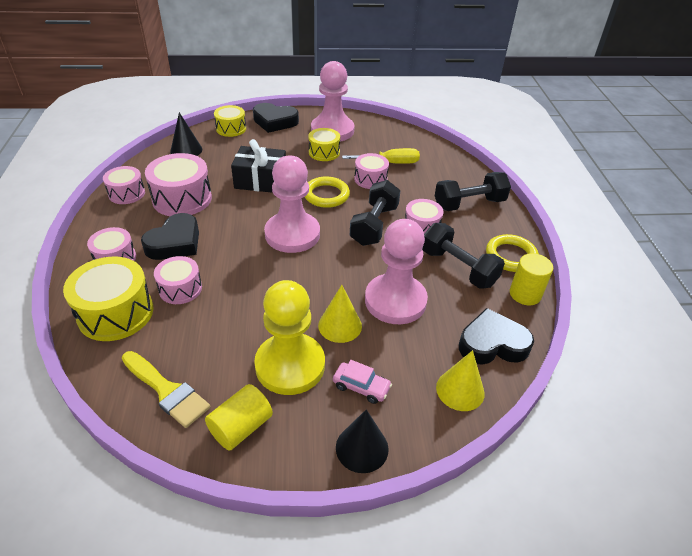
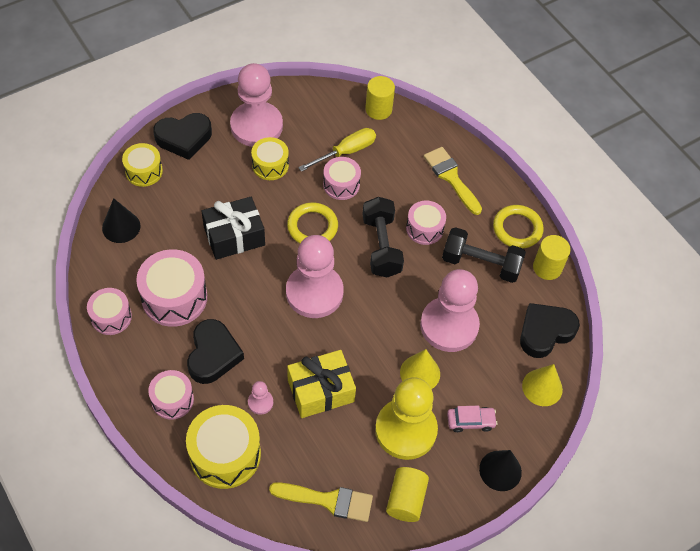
camera: 30 degrees left, 15 degrees up
(180, 289) = (260, 402): pink drum -> pink pawn
(238, 301) = (320, 390): none -> yellow gift
(435, 149) = (378, 109): none -> yellow cylinder
(469, 204) = (451, 177): black dumbbell -> yellow brush

